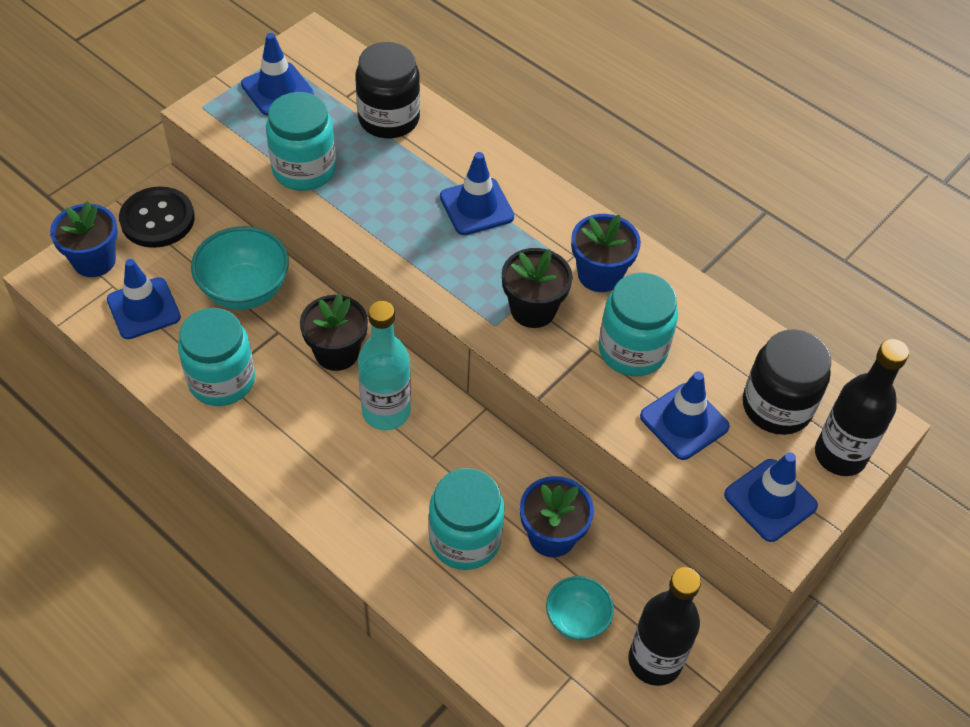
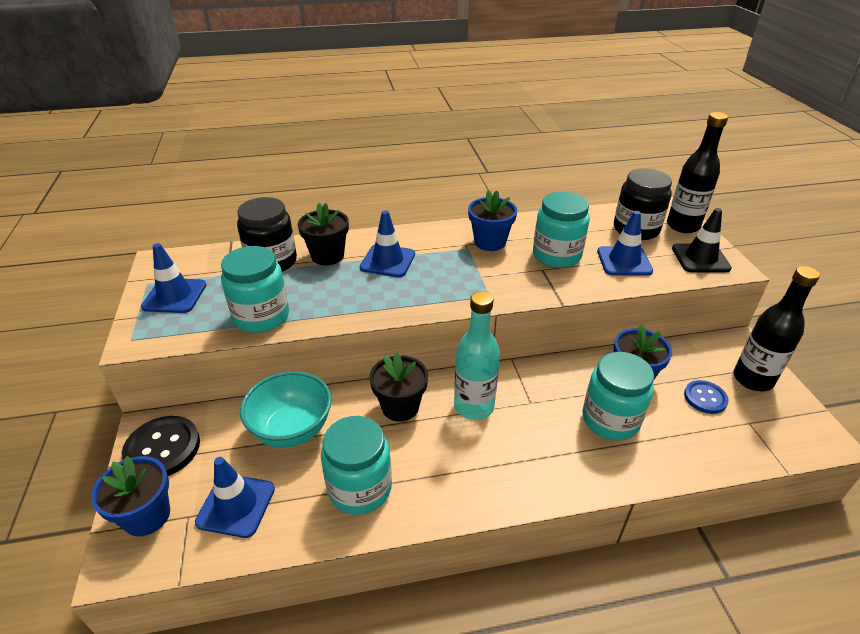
camera: 50 degrees left, 15 degrees down
(533, 309) = (491, 276): black flower pot -> black flower pot (327, 256)
(576, 619) = (705, 398): turquoise bowl -> blue button
(770, 500) = (700, 258): blue traffic cone -> black traffic cone

